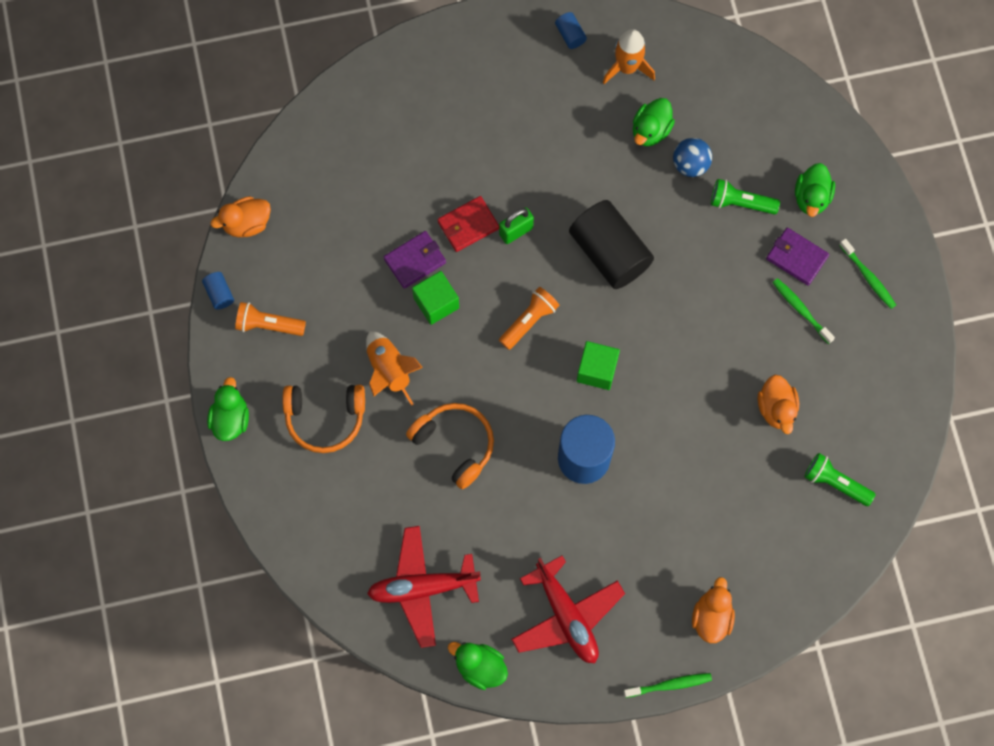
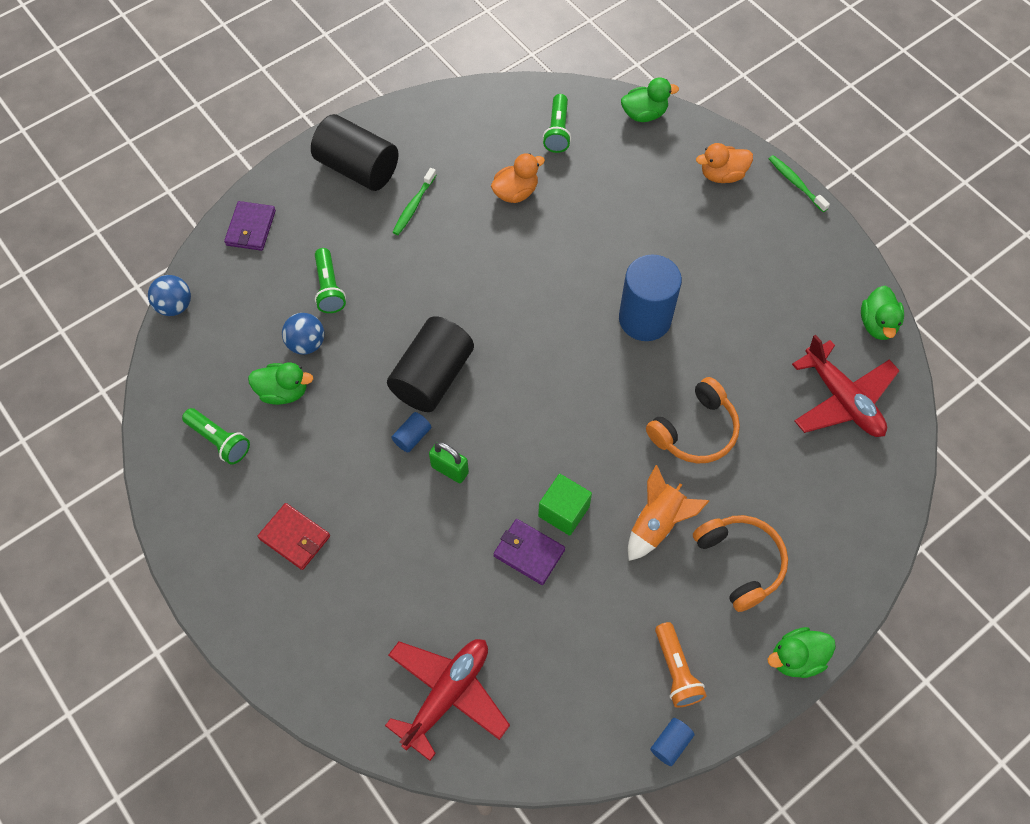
camera: 115 degrees left, 10 degrees down
(247, 223) = (575, 756): orange duck -> none
(455, 444) = (695, 431): orange headphones -> orange headphones turned 150 degrees counterclockwise
(468, 225) = (465, 518): red wallet -> red wallet (295, 537)
(529, 321) = (538, 418): orange flashlight -> none
(566, 616) = (790, 277): red plane -> red plane (447, 694)
(570, 35) = (200, 511): blue cylinder -> blue cylinder (412, 437)
(597, 370) = (556, 341): green cube -> none
(627, 68) = (219, 440): orange rocket -> green flashlight
(778, 73) = (175, 306): none -> blue ball
(796, 257) = (364, 226): purple wallet -> purple wallet (251, 228)
(811, 197) = (298, 235): green duck -> green duck (644, 114)
(868, 277) = (357, 168): green toothbrush -> black cylinder

